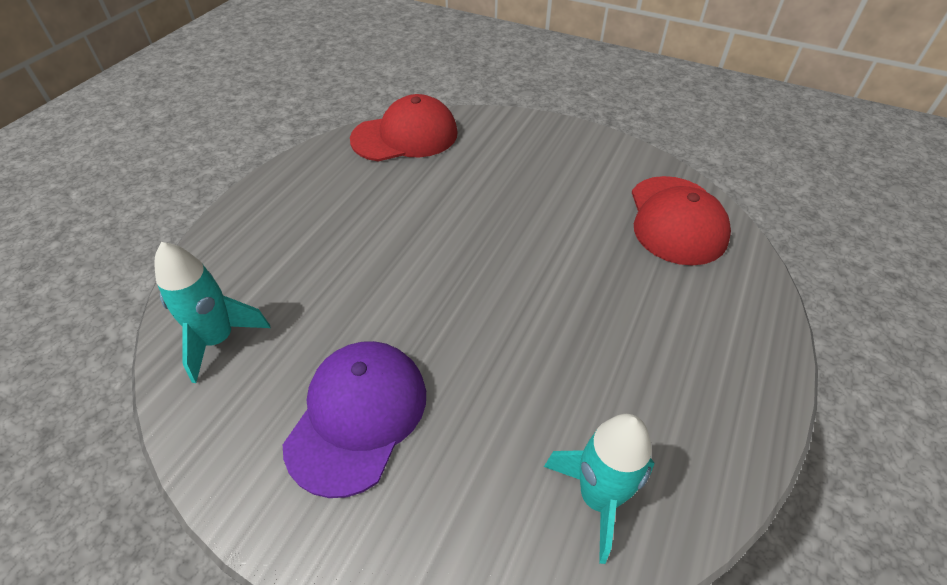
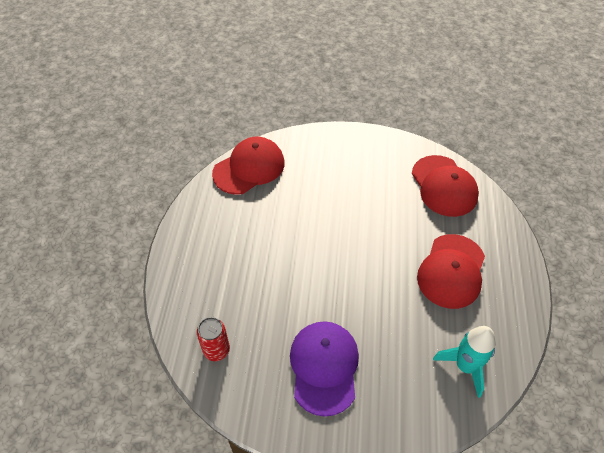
camera: 20 degrees left, 5 degrees up
(218, 340) = (216, 350): turquoise rocket -> red can
(638, 338) = (451, 271): none -> red cap

